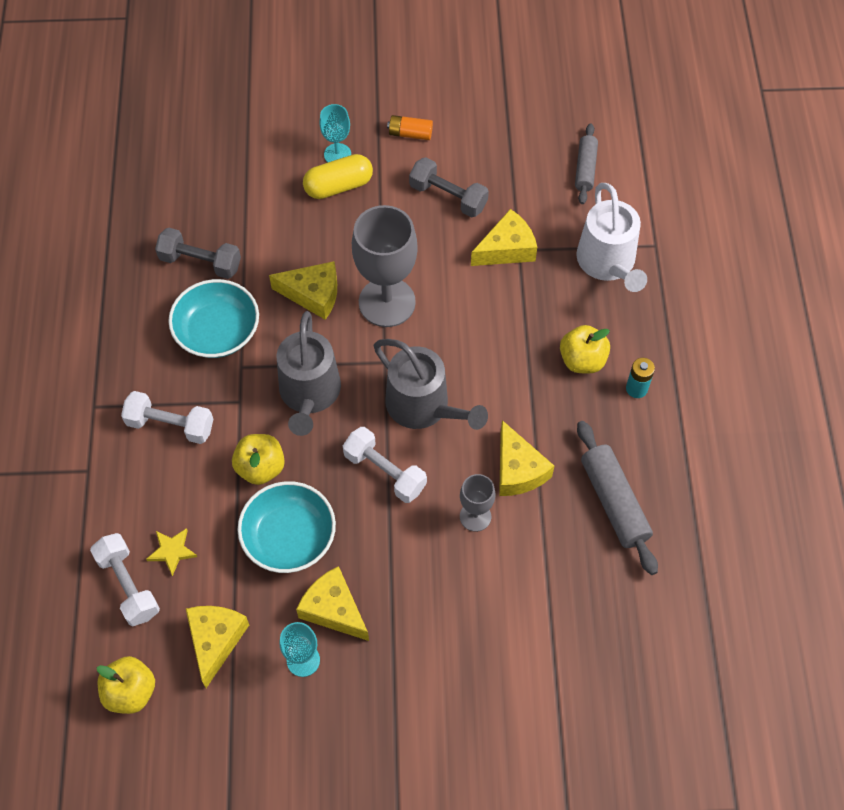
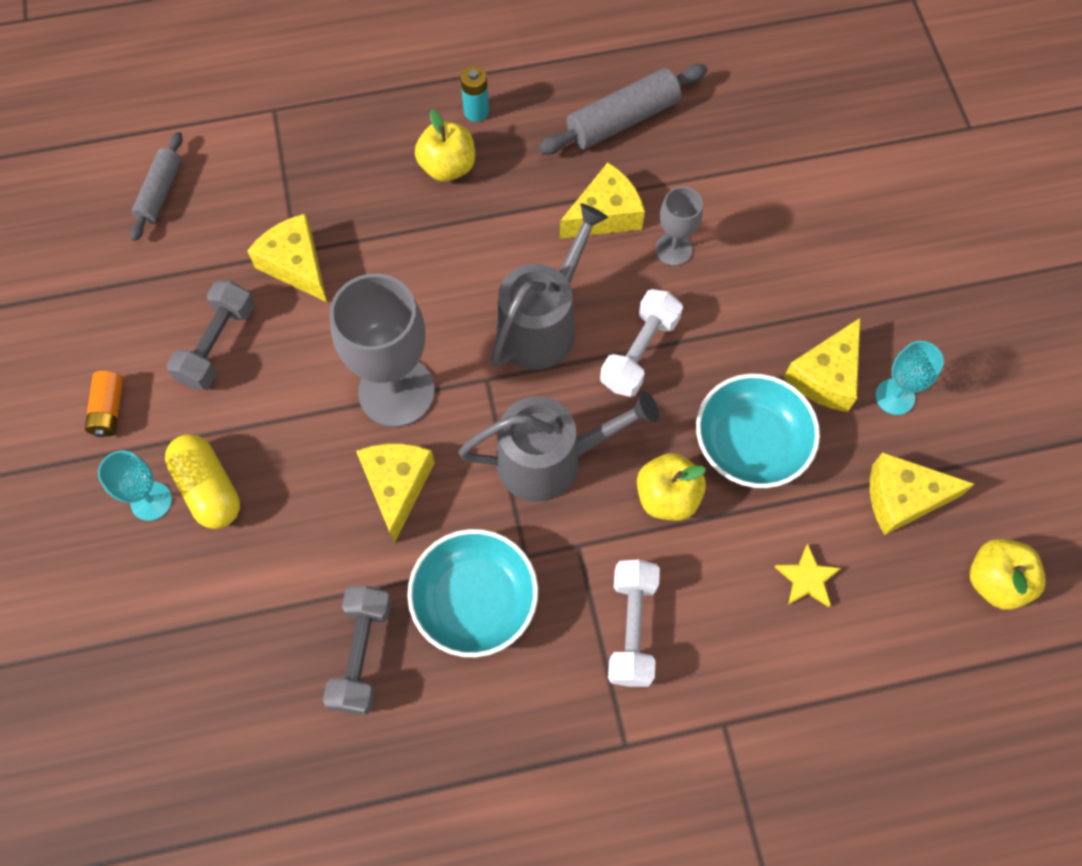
camera: 100 degrees left, 5 degrees up
(128, 585) = (866, 621): white dumbbell -> none
(585, 169) = (160, 192): grey rolling pin -> grey rolling pin turned 75 degrees counterclockwise
(608, 263) = (305, 154): white watering can -> none

